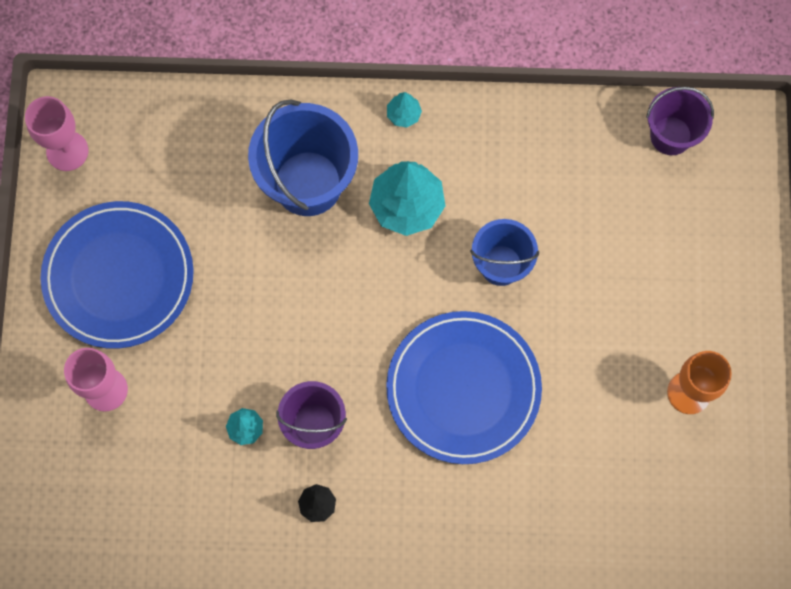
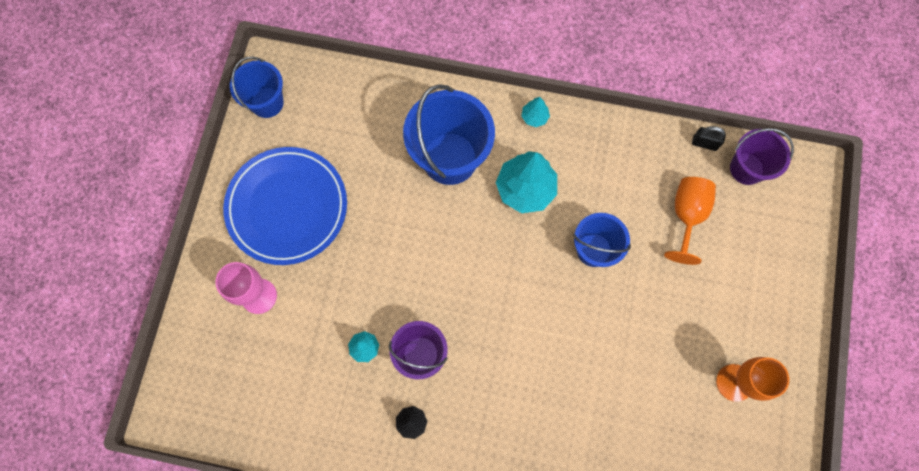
camera: 10 degrees right, 0 degrees up
(67, 151) = (267, 102): pink goblet -> blue bucket
(463, 389) = (547, 346): blue plate -> none
(606, 205) = (686, 216): none -> orange goblet
(616, 113) = (704, 143): none -> black padlock

